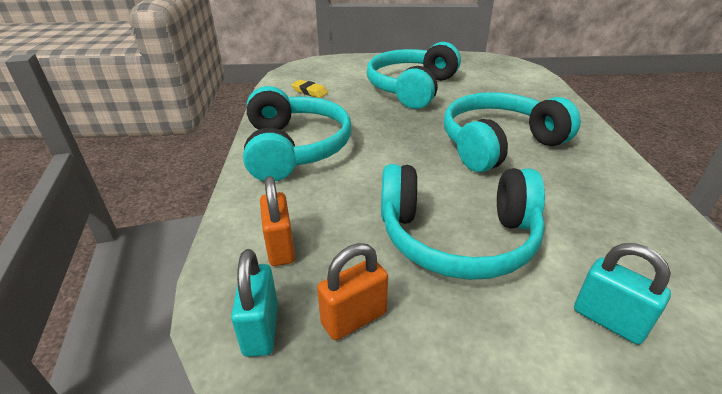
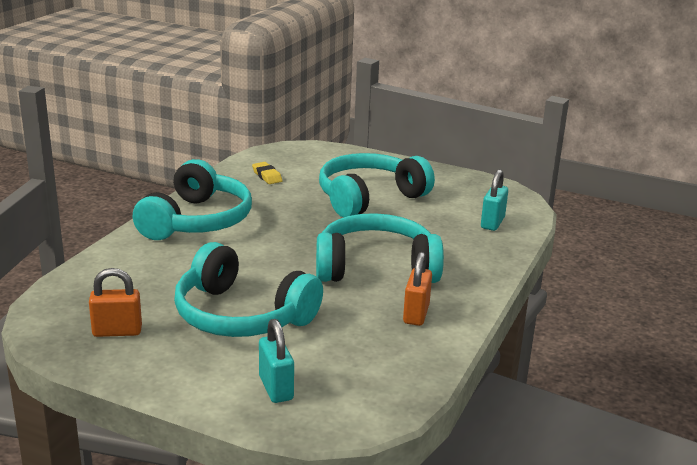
camera: 25 degrees right, 10 degrees down
(261, 329) = (59, 317): turquoise padlock -> turquoise padlock (492, 223)
(280, 247) = (114, 282): orange padlock -> orange padlock (416, 314)

